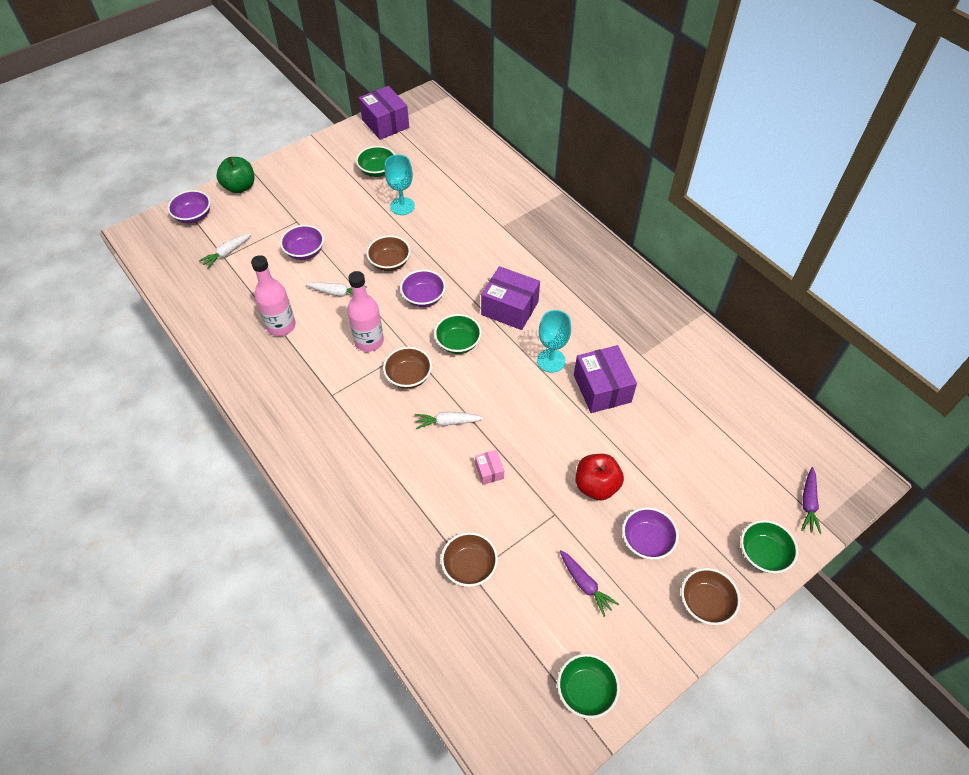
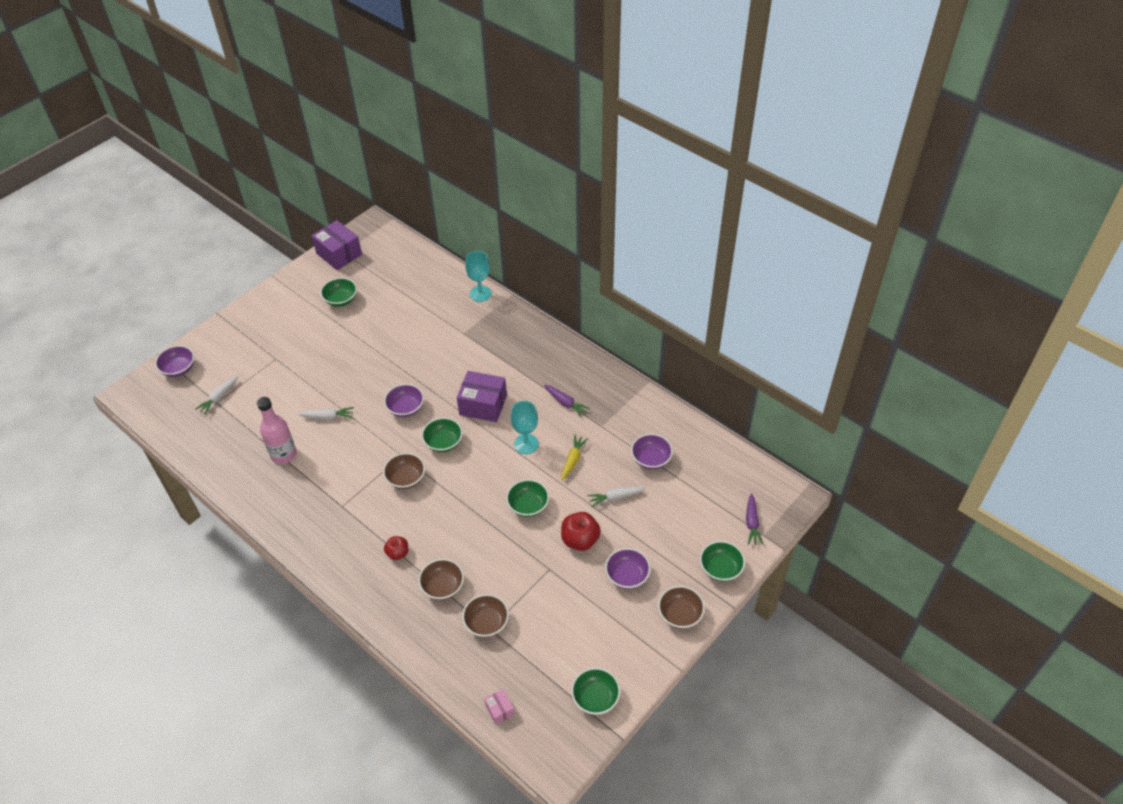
camera: 10 degrees left, 5 degrees down
(240, 187) = (216, 335): green apple -> none
(305, 251) = (290, 385): purple bowl -> purple bowl (651, 459)
(369, 341) = (365, 454): pink bottle -> none
(382, 461) = (398, 553): none -> red apple
(390, 262) = (369, 382): brown bowl -> brown bowl (443, 586)
(402, 206) = (370, 329): turquoise goblet -> turquoise goblet (480, 294)
(448, 422) = (447, 511): white carrot -> white carrot (615, 497)
(489, 471) = (489, 544): pink box -> pink box (499, 710)
(542, 433) = (528, 506): none -> green bowl
(585, 584) = (583, 619): purple carrot -> purple carrot (565, 403)
(602, 388) = (573, 460): purple box -> yellow carrot

